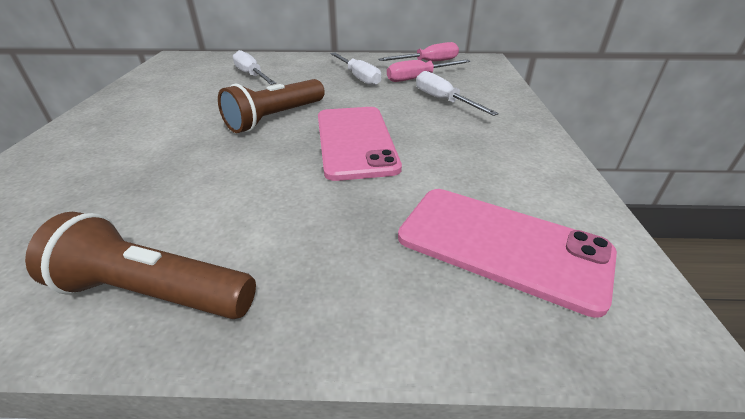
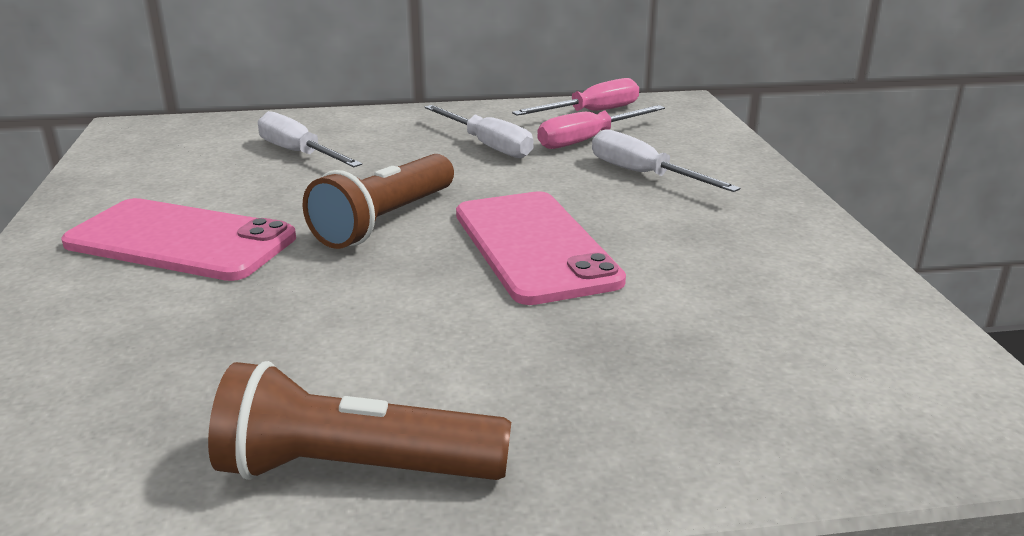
camera: 10 degrees left, 10 degrees down
(502, 245) = (803, 363): pink phone -> pink phone (181, 240)

